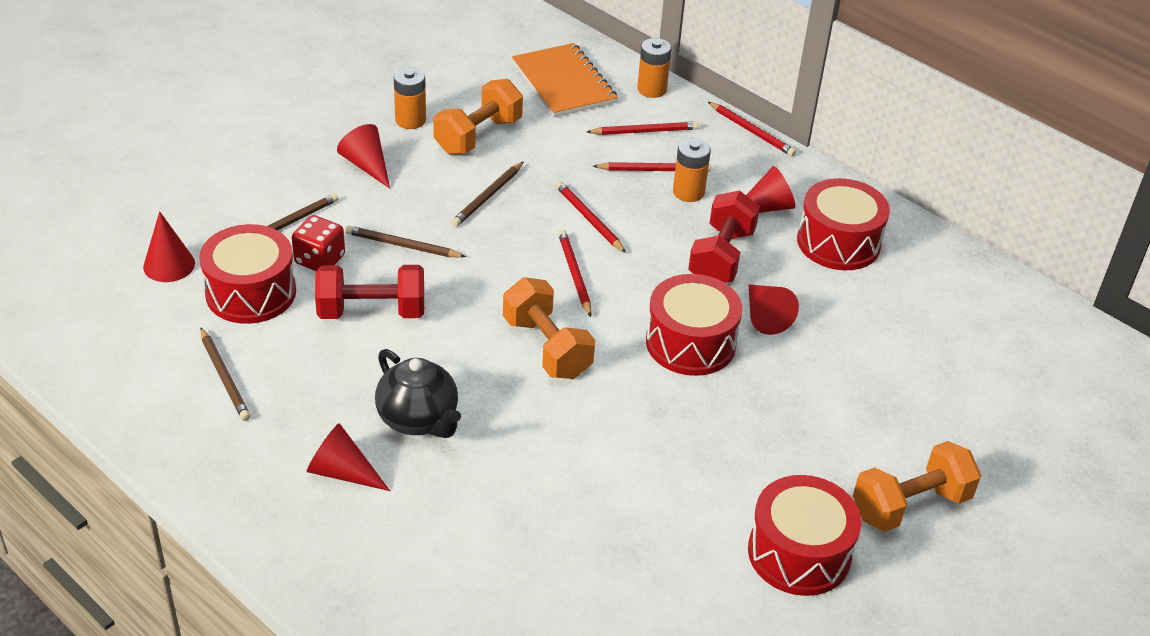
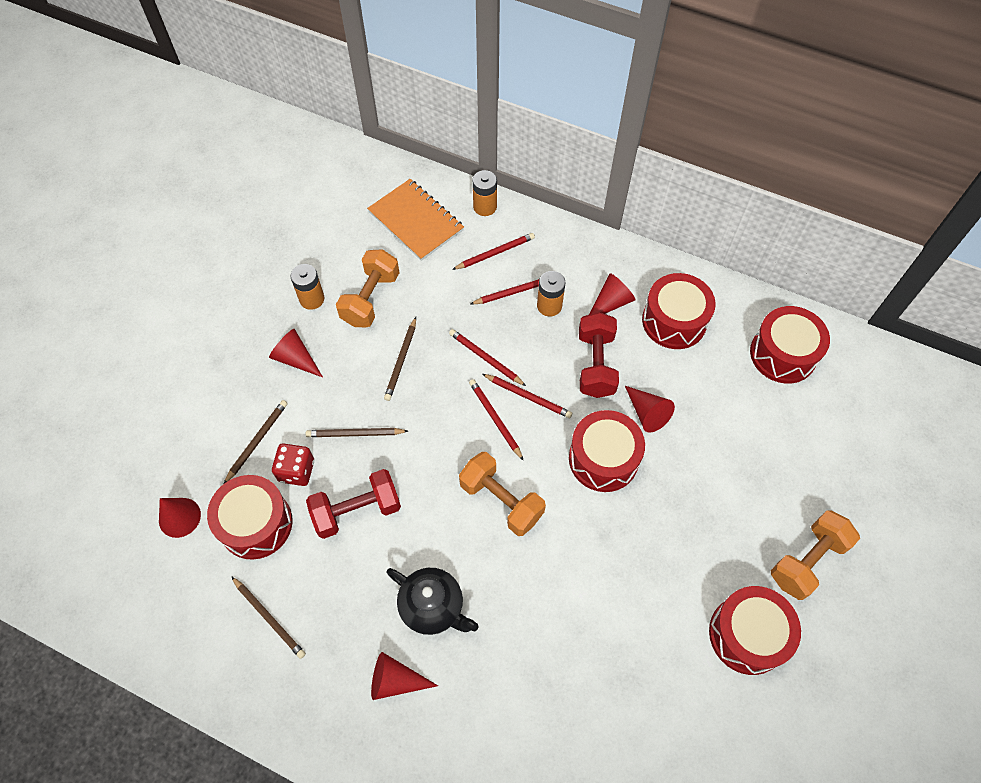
camera: 15 degrees left, 20 degrees up
(751, 131) = (574, 227): red pencil -> red pencil (528, 396)
(966, 306) = (783, 354): none -> red drum

